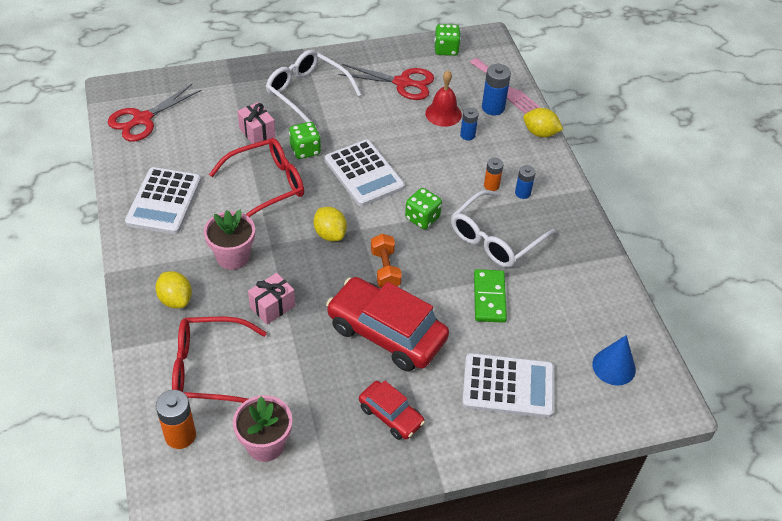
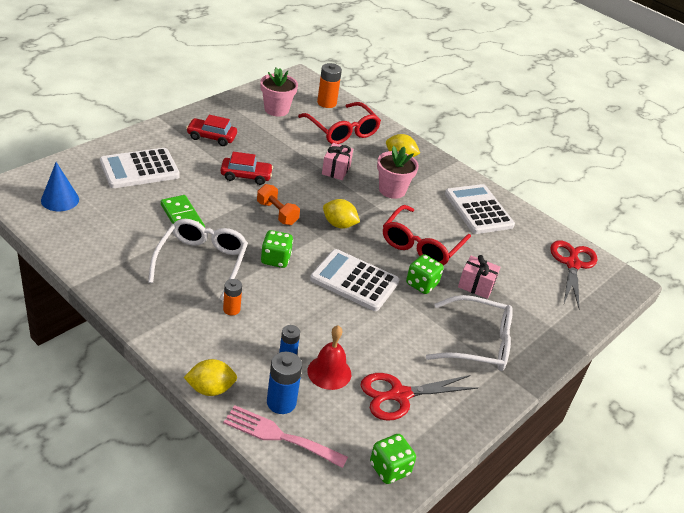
camera: 145 degrees right, 10 degrees down
(208, 369) = (342, 131): red glasses -> red glasses turned 90 degrees clockwise
(386, 333) = (246, 176): red car -> red car, size x0.53
(522, 193) = (197, 312): blue battery -> none

